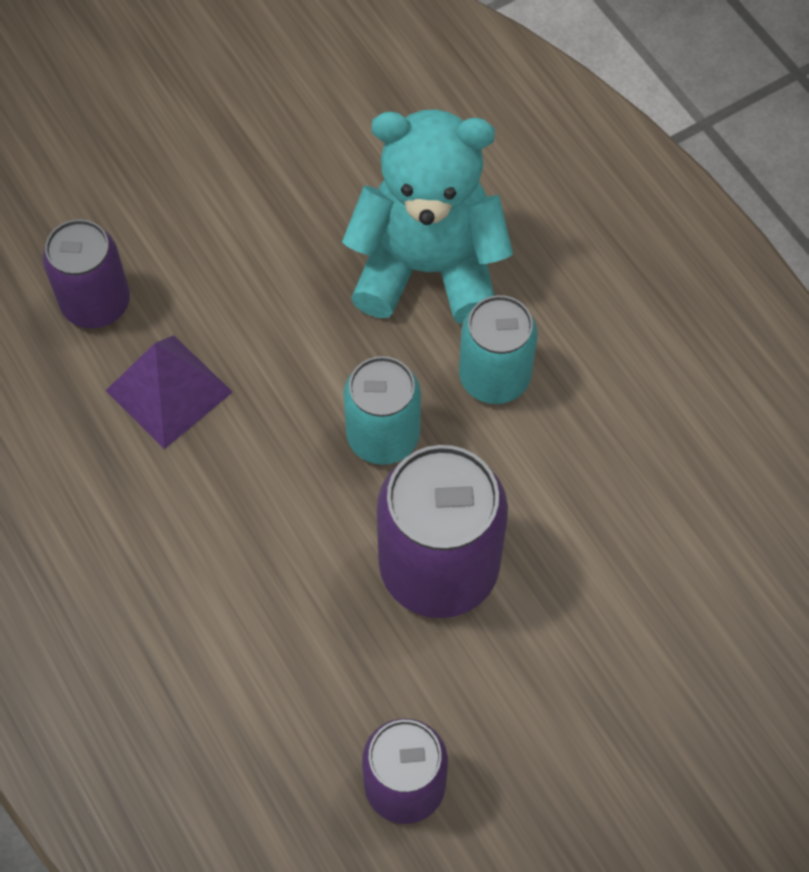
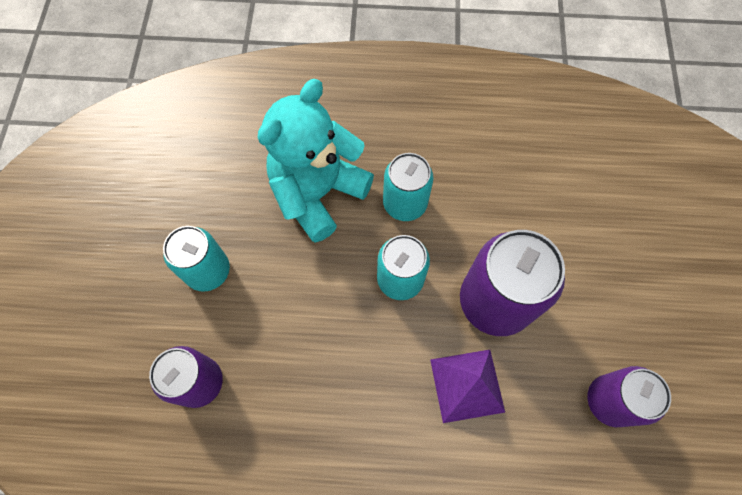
camera: 55 degrees left, 5 degrees up
(169, 391) = (289, 376): purple pyramid -> purple pyramid (467, 385)
(232, 219) = (208, 271): none -> turquoise can

